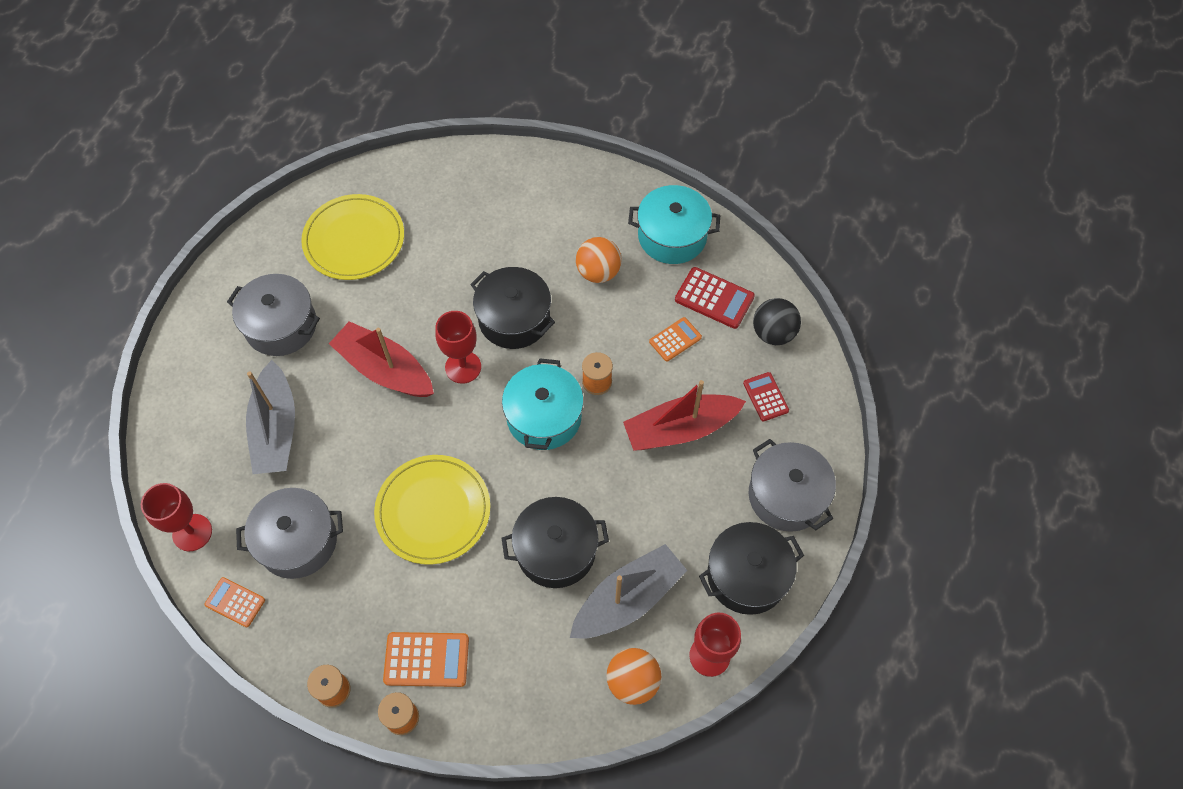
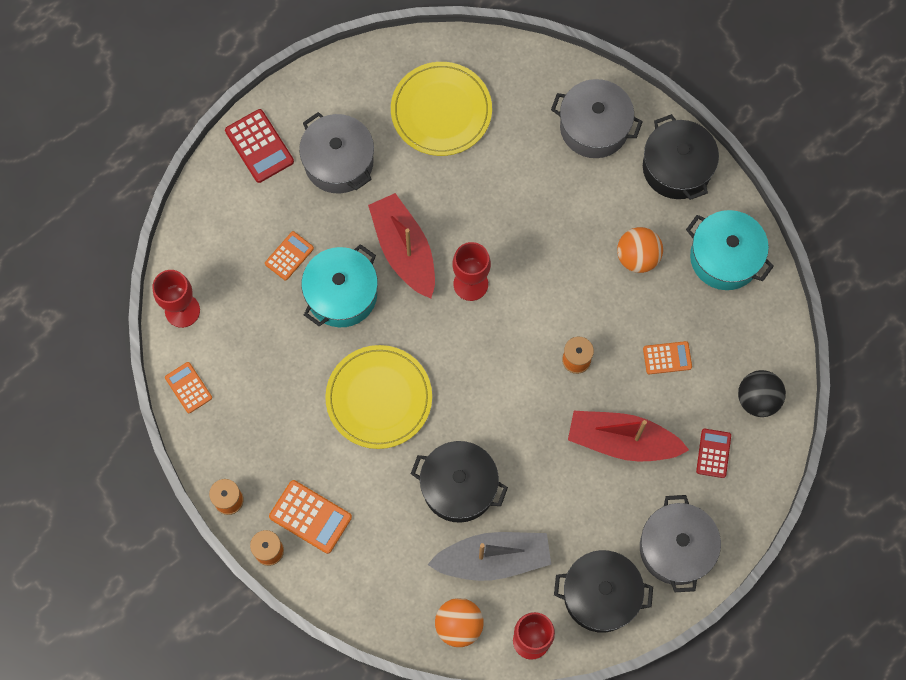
camera: 30 degrees right, 10 degrees up
(276, 429) = (289, 256): grey boat -> orange calculator
(298, 541) = (260, 364): grey pot -> grey pot (594, 127)
(514, 319) = (538, 262): black pot -> black pot (677, 168)
(544, 417) = (513, 366): turquoise pot -> turquoise pot (341, 294)
(714, 298) = (725, 338): red calculator -> red calculator (259, 146)

